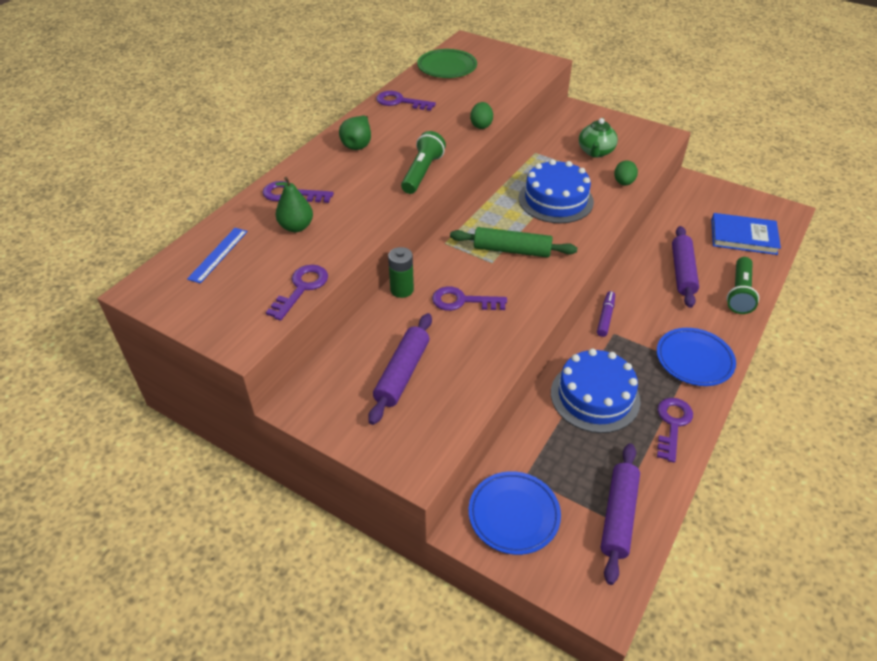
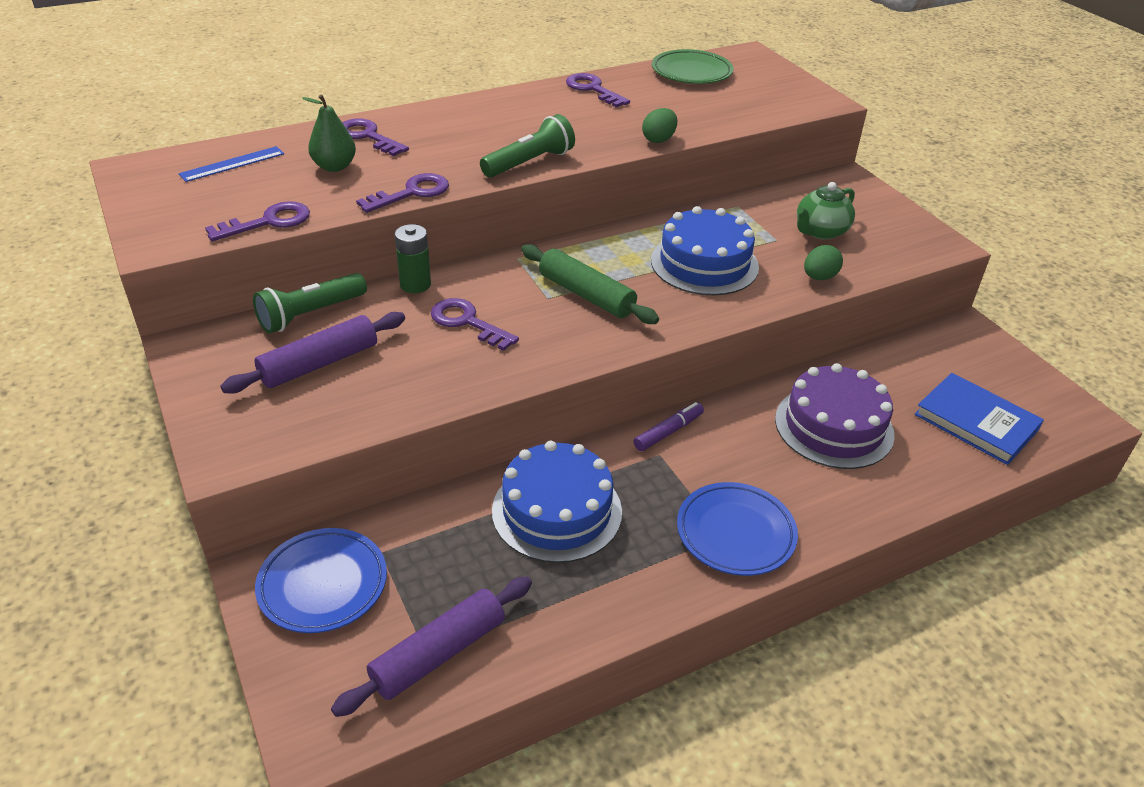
camera: 30 degrees right, 5 degrees down
(358, 144) = (494, 114): green pear -> none
(672, 424) = (622, 591): purple key -> purple key (412, 193)
(682, 272) = (834, 426): purple rolling pin -> purple cake
(739, 293) = (892, 486): green flashlight -> green flashlight (310, 314)

